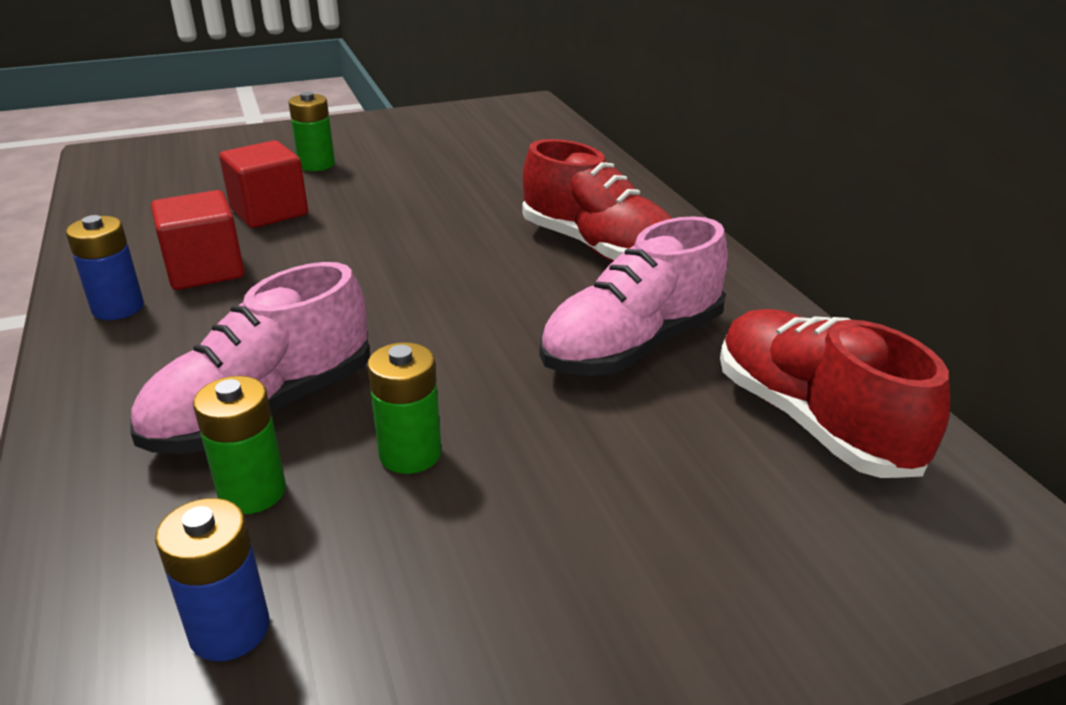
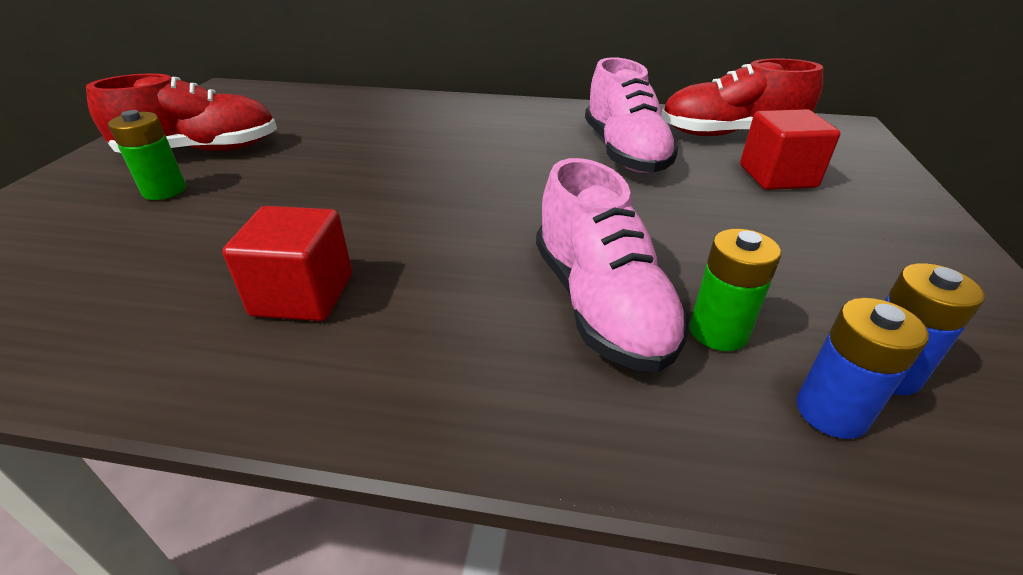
camera: 60 degrees left, 5 degrees up
(118, 308) = (314, 369): blue battery -> blue battery (831, 412)
(269, 212) = (228, 235): red cube -> red cube (777, 176)
(410, 454) = (701, 252): green battery -> none
(598, 248) = (493, 128): red shoe -> red shoe (201, 150)

